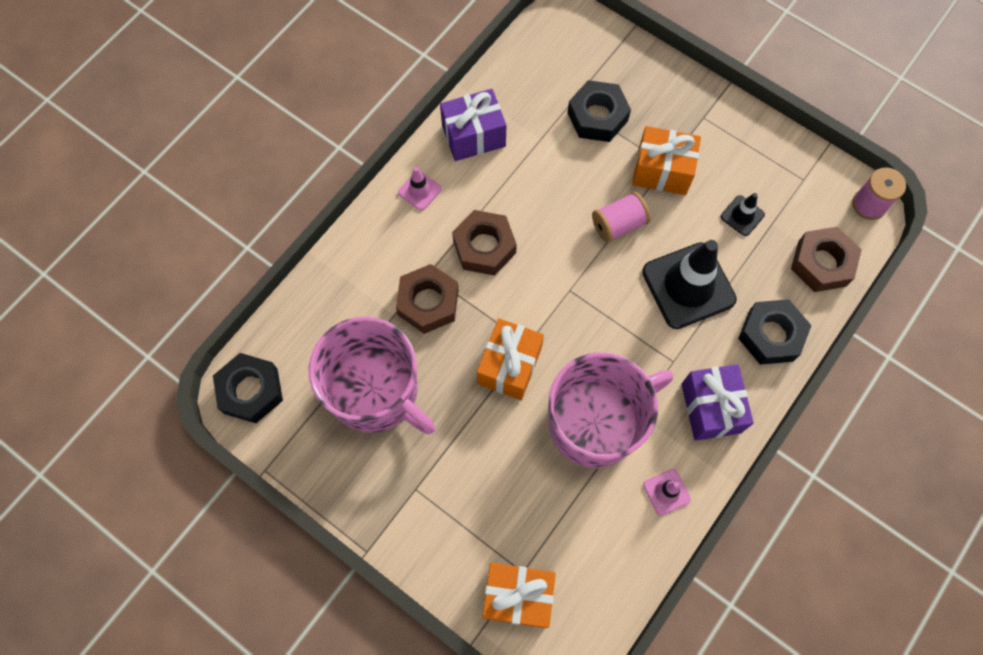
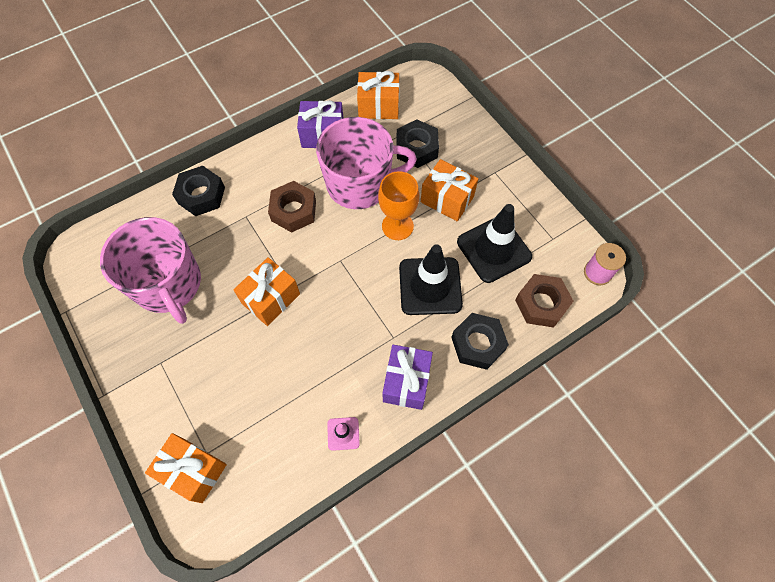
camera: 20 degrees right, 5 degrees down
(251, 391) = (85, 254): black nut -> black nut (201, 195)
(419, 191) = (267, 159): pink traffic cone -> none
(428, 302) = (235, 235): brown nut -> none
(525, 75) = (378, 106): none -> orange gift
(596, 422) = (314, 362): pink mug -> pink mug (360, 184)
(618, 224) = (397, 226): pink spool -> orange goblet
(742, 216) = (494, 249): black traffic cone -> black traffic cone, size x2.15

